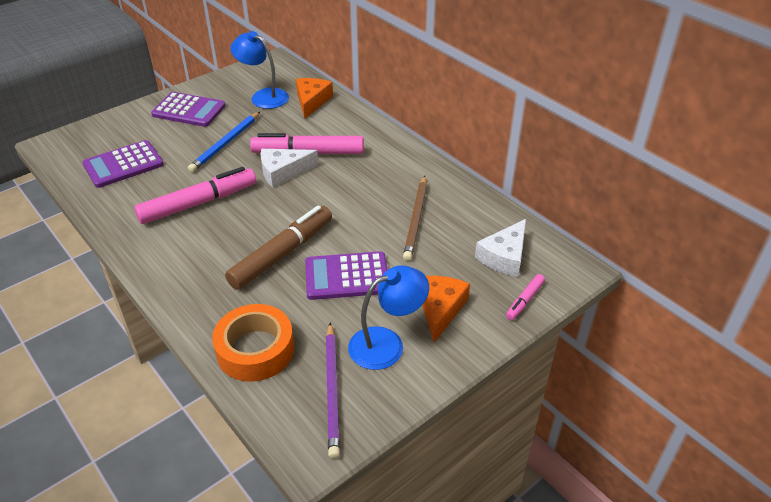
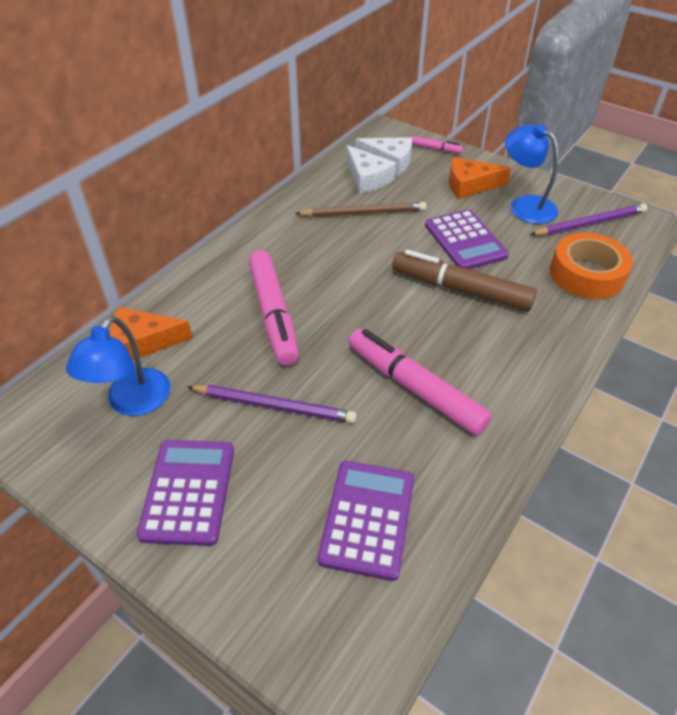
camera: 105 degrees left, 5 degrees up
(123, 165) = (367, 518): purple calculator -> purple calculator turned 120 degrees counterclockwise
(226, 143) = (274, 406): blue pencil -> purple pencil
(283, 172) = (321, 327): white cheese -> white cheese (367, 178)

